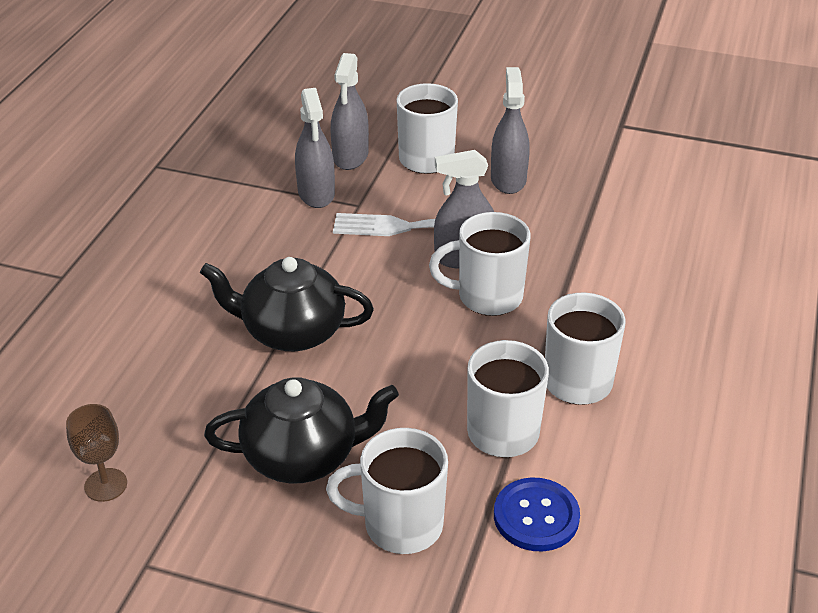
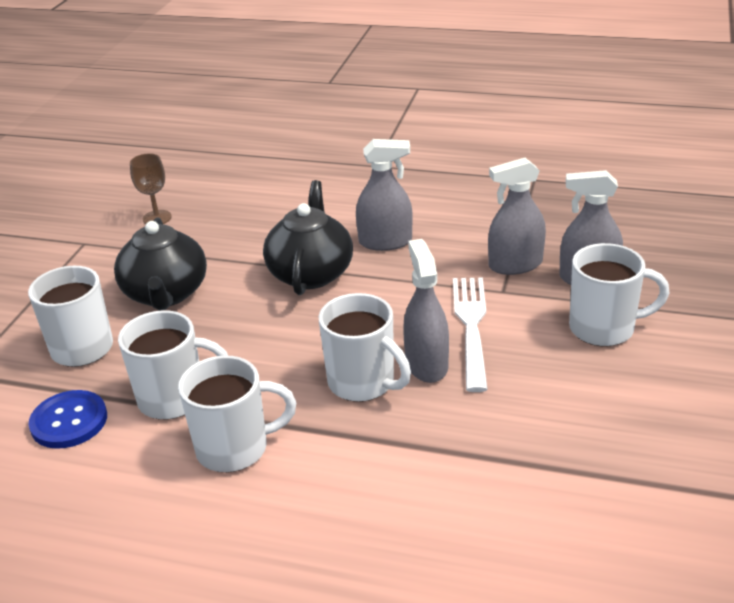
camera: 90 degrees right, 5 degrees down
(487, 297) = (363, 383): white mug -> white mug turned 135 degrees clockwise
(508, 179) = (582, 392): grey spray bottle -> grey spray bottle (385, 242)

